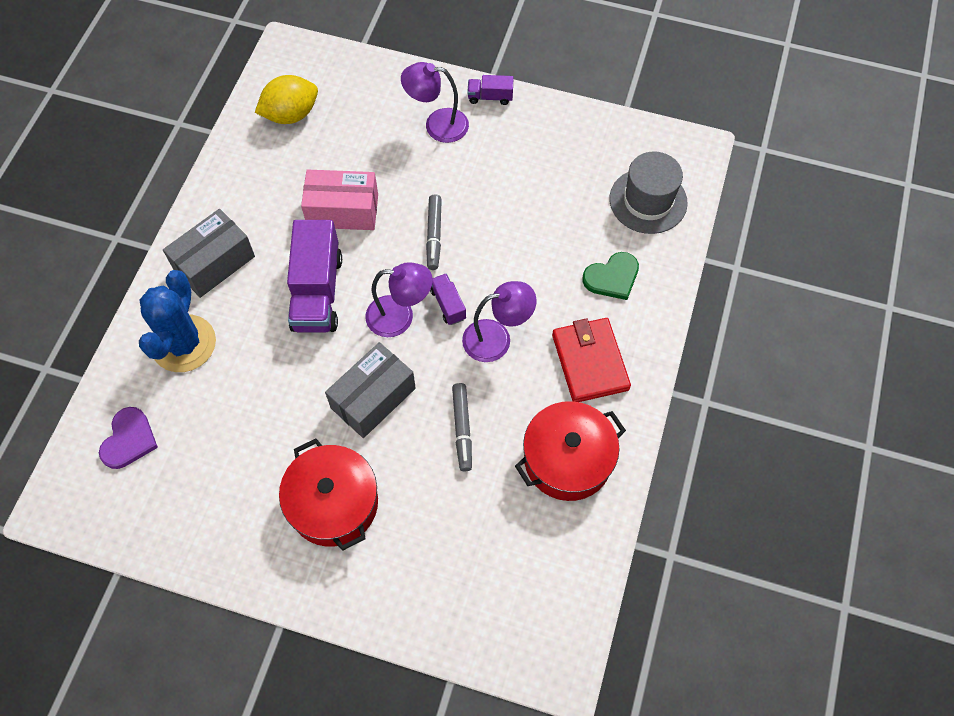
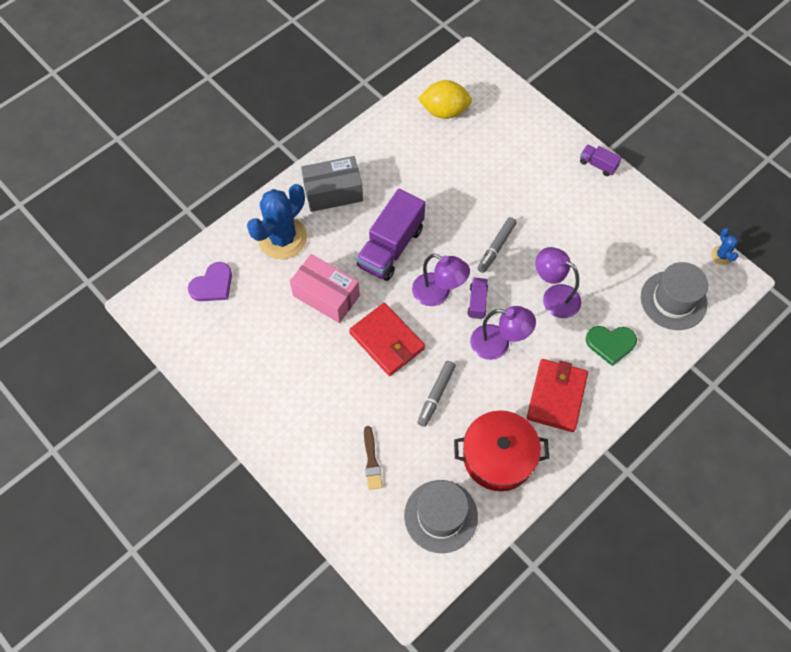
camera: 30 degrees right, 0 degrees up
(333, 503) = (319, 398): red pot -> none
(343, 210) = (441, 198): pink box -> pink box (326, 296)
(373, 398) = (387, 341): grey box -> red wallet
(433, 540) = (371, 461): none -> brown brush
(437, 125) = (546, 167): purple lamp -> purple lamp (554, 297)
(544, 558) = (441, 516): none -> grey hat
(668, 132) = (721, 255): none -> blue cactus

